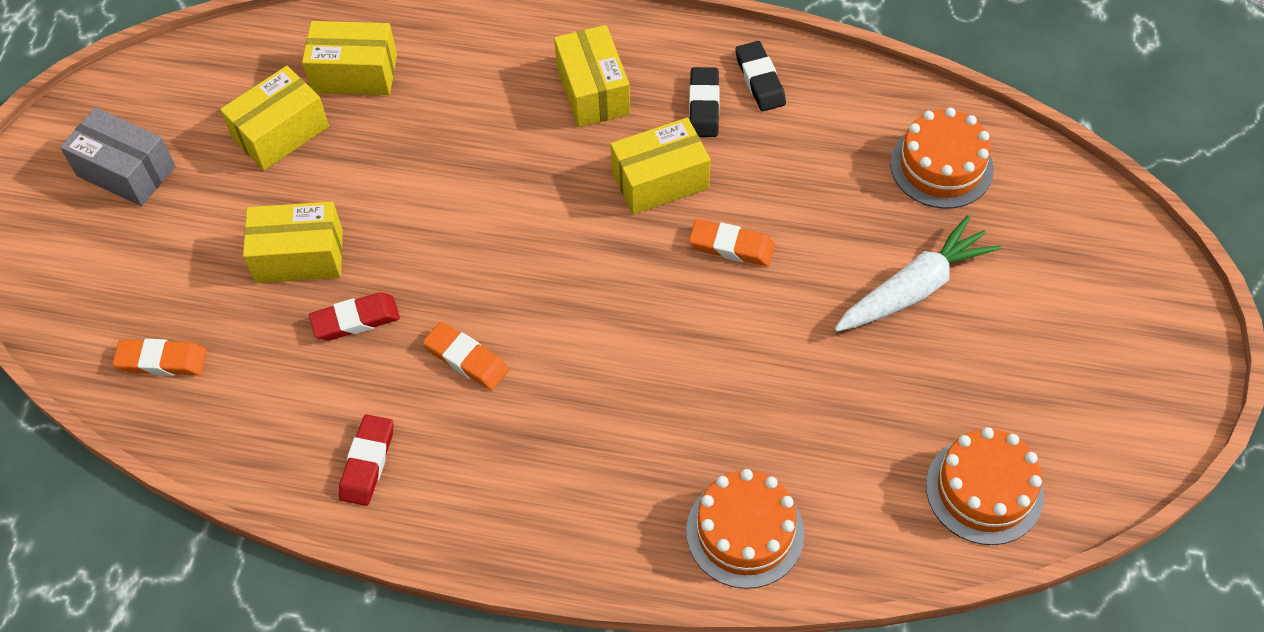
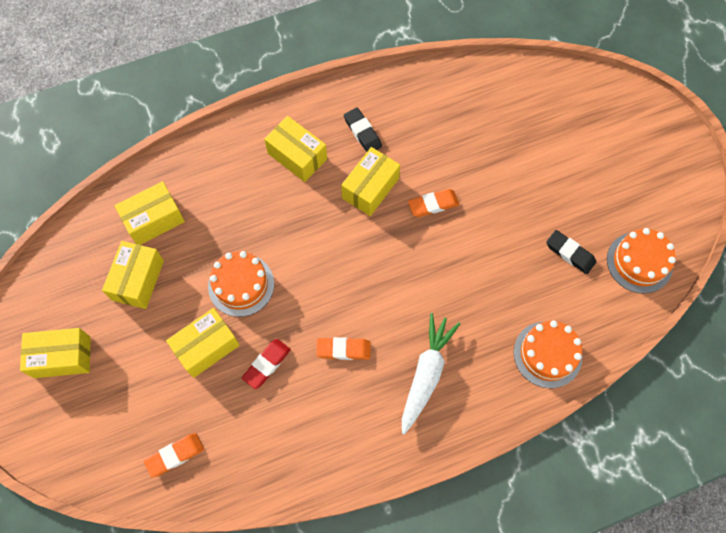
camera: 35 degrees left, 10 degrees up
(126, 171) = (62, 357): grey box -> yellow box
(367, 463) = (334, 440): red eraser -> none
(759, 80) = (381, 101): black eraser -> black eraser (570, 253)
(914, 288) = (536, 175): white carrot -> white carrot (426, 374)
(941, 166) = (504, 100): orange cake -> orange cake (241, 285)

